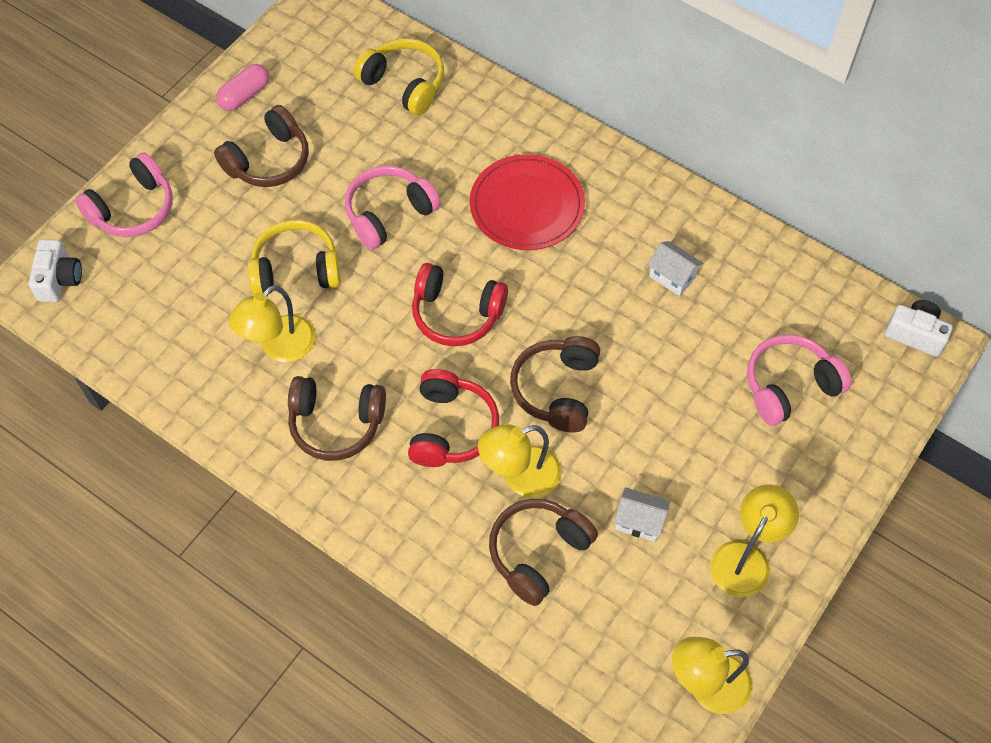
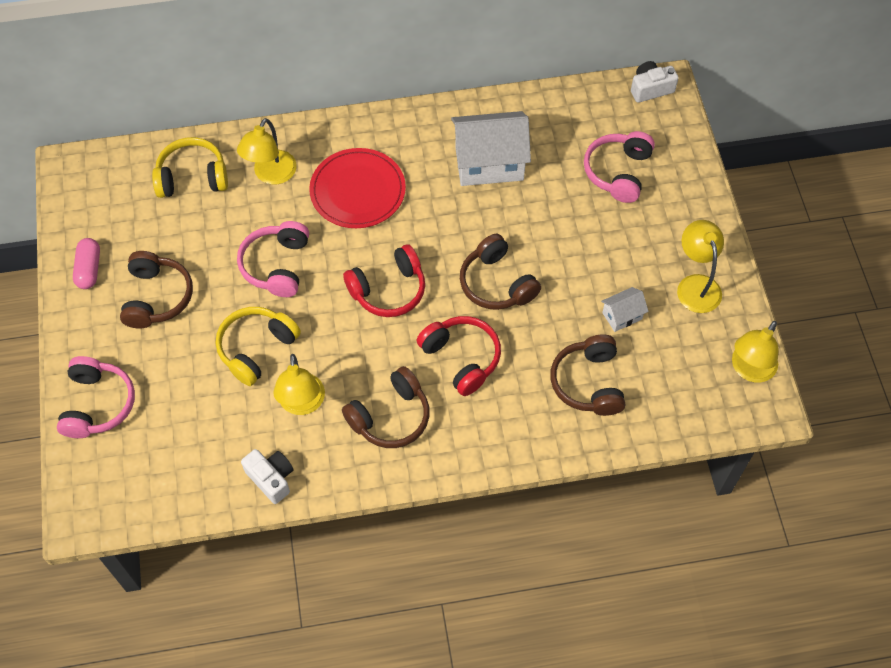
camera: 45 degrees left, 0 degrees up
(59, 279) = (99, 492): white camera -> white camera (271, 478)
(520, 477) = (531, 350): yellow lamp -> yellow lamp (271, 175)
(672, 277) = (489, 163): white house -> white house, size x2.10

